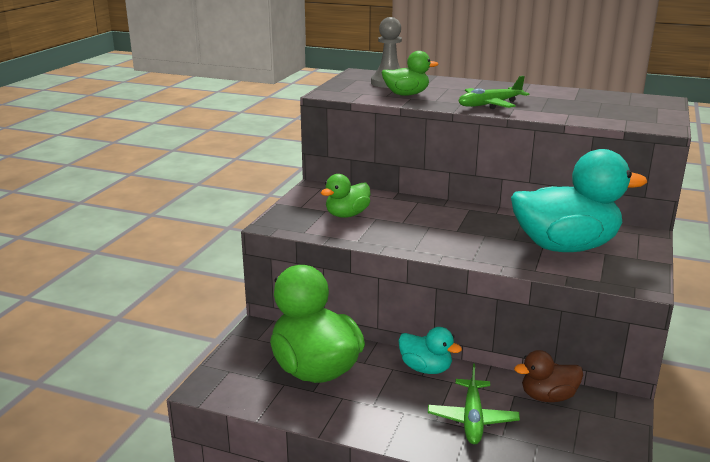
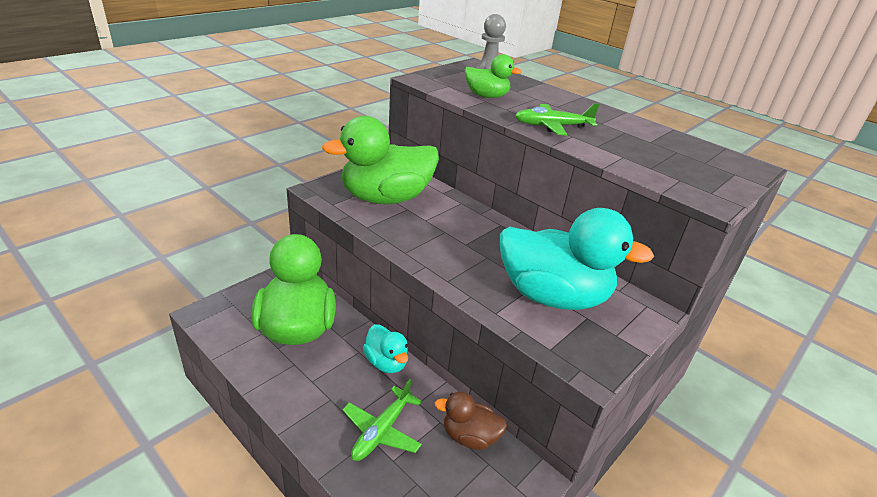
camera: 20 degrees right, 10 degrees up
(347, 215) = (386, 198): green duck -> green duck, size x1.98

